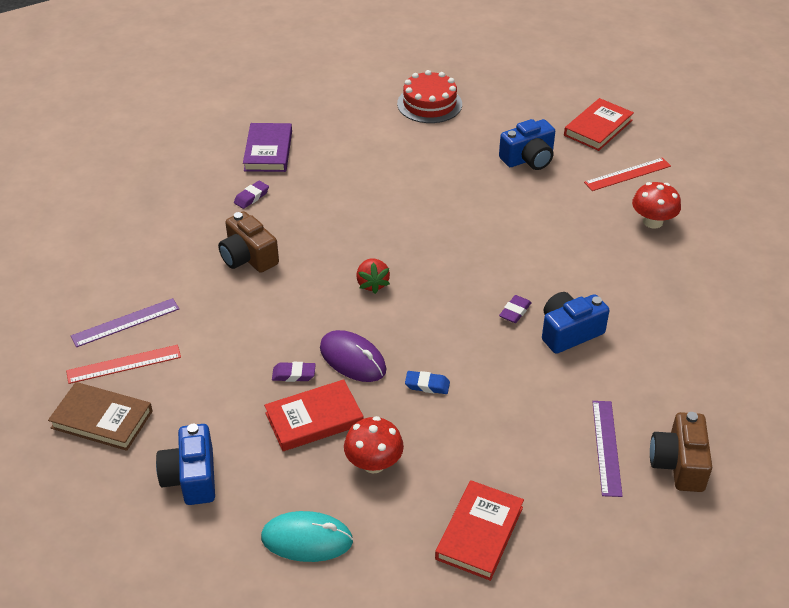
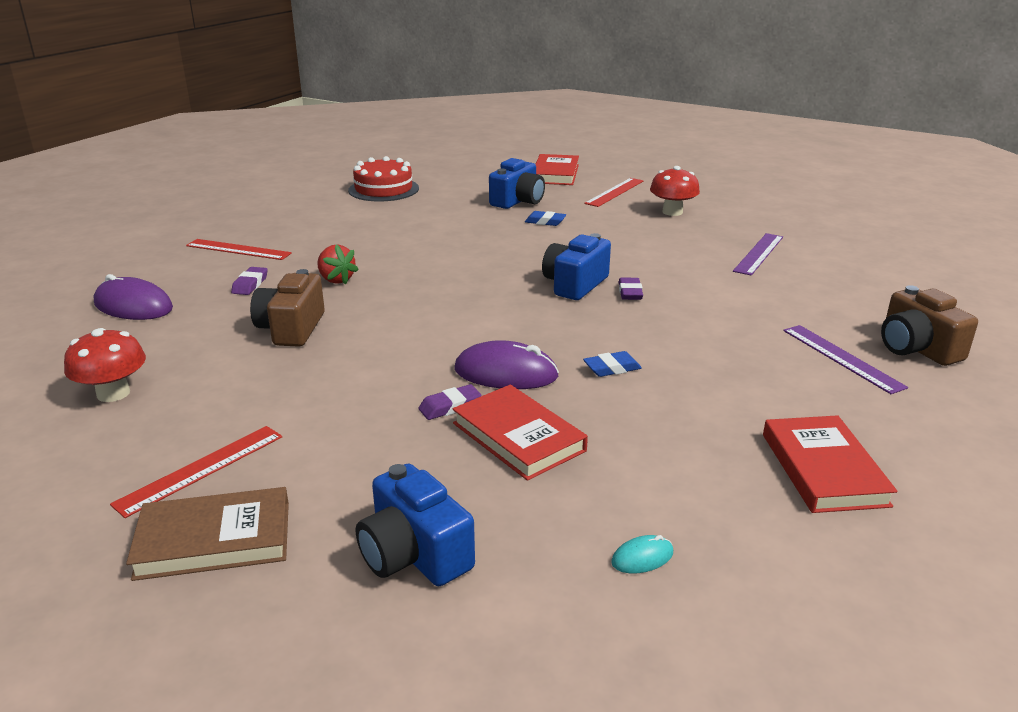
camera: 30 degrees left, 15 degrees down
(125, 322) = (169, 428): purple ruler -> purple ruler (759, 254)
(166, 193) = (133, 306): none -> purple mouse
(248, 257) = (291, 329): brown camera -> brown camera turned 75 degrees clockwise
(268, 151) = (238, 250): purple book -> red ruler
(307, 539) = (642, 557): turquoise mouse -> turquoise mouse, size x0.47
(314, 419) = (518, 437): red book -> red book turned 75 degrees counterclockwise
(372, 284) = (461, 312): red strawberry -> red strawberry (336, 280)
(374, 463) = (634, 452): red mushroom -> red mushroom (113, 393)
(527, 197) = (545, 222): none -> blue eraser
(569, 332) = (697, 292): blue camera -> blue camera (575, 284)

